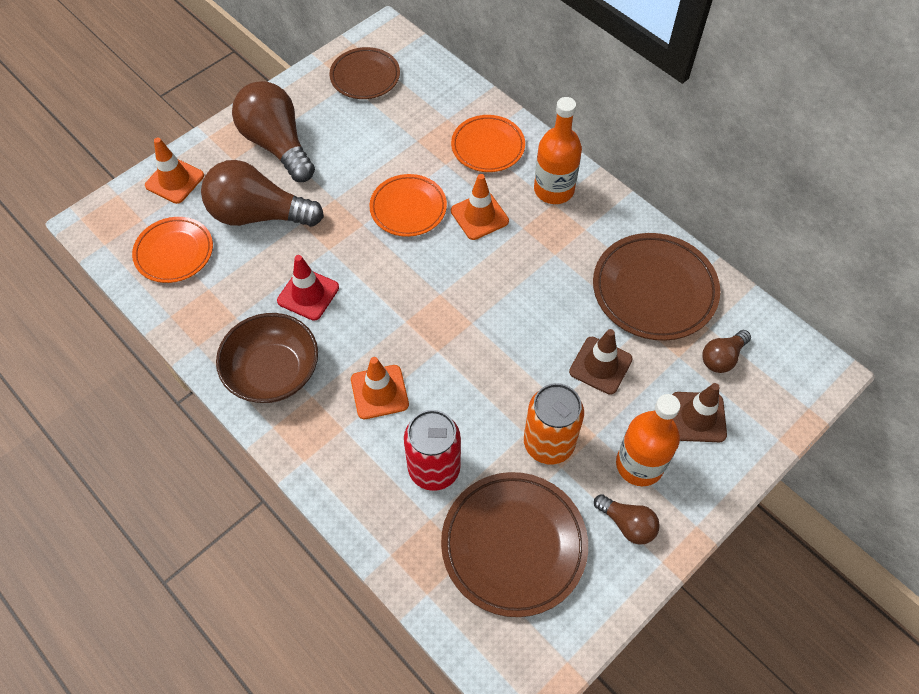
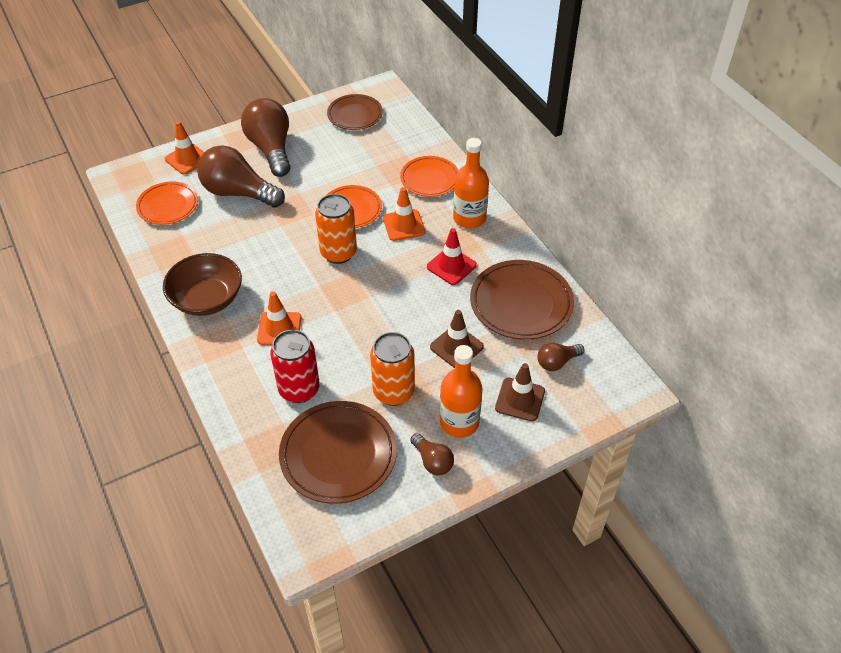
camera: 15 degrees right, 10 degrees down
(308, 294) = (253, 252): red traffic cone -> red traffic cone (451, 266)
(414, 271) = (338, 253): none -> orange can

